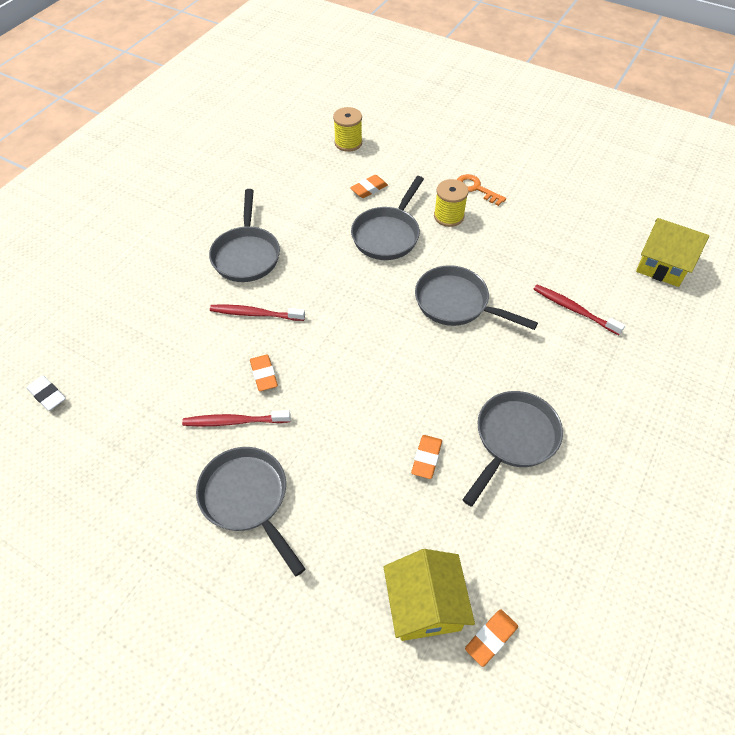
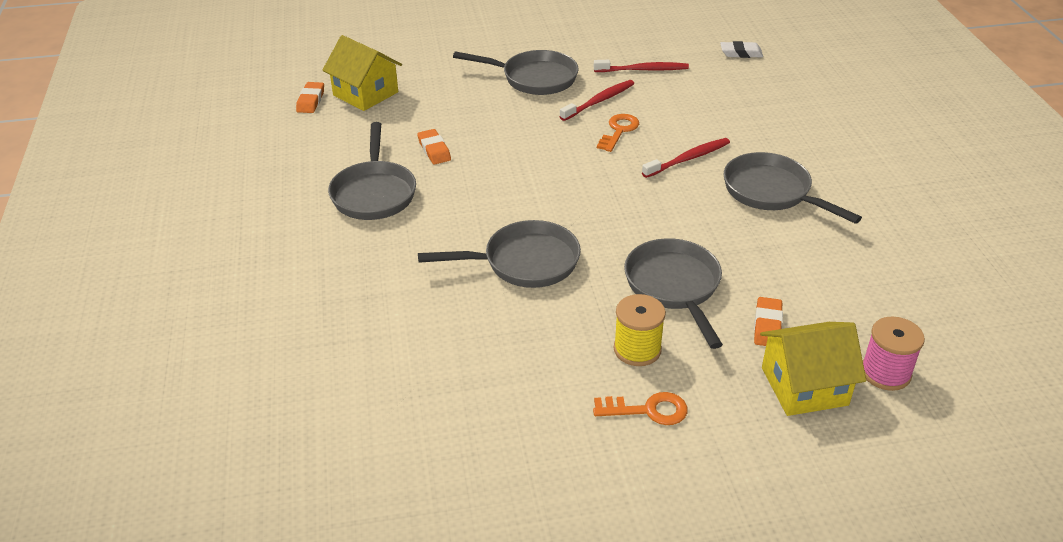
camera: 140 degrees right, 15 degrees down
(264, 375) = (619, 131): orange eraser -> orange key
(348, 143) = (885, 373): yellow spool -> pink spool
(574, 309) = (395, 324): red toothbrush -> red toothbrush (643, 70)
(662, 265) = (316, 446): yellow house -> yellow house (804, 386)

